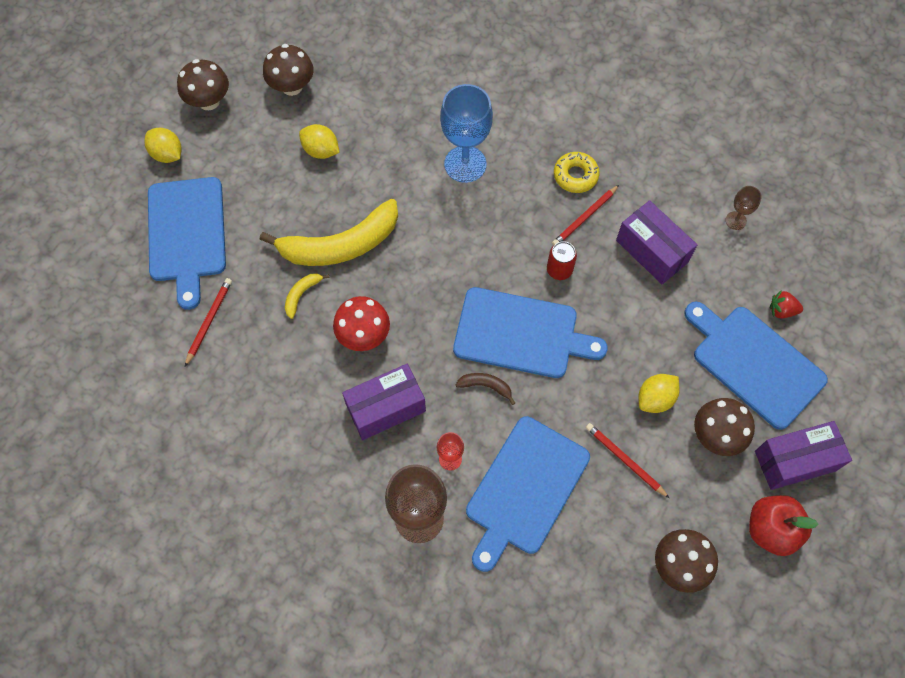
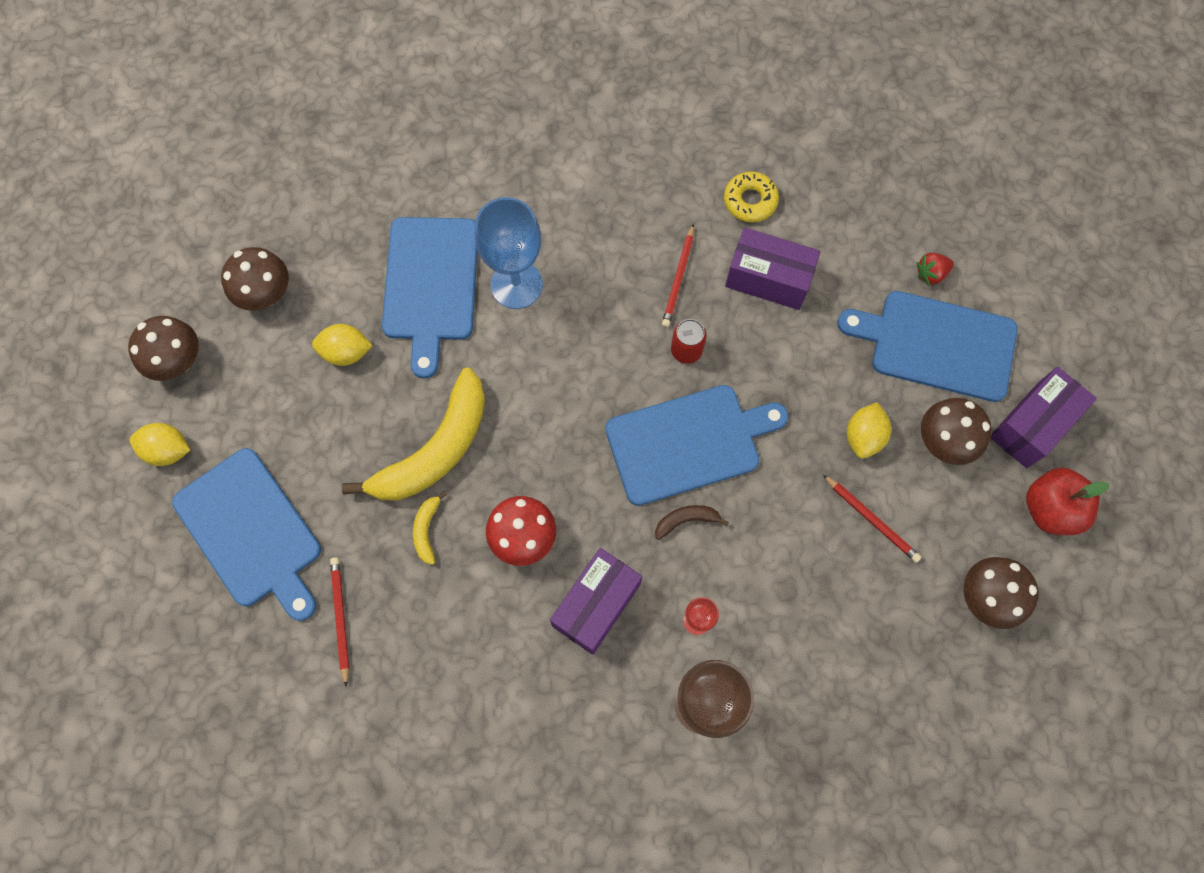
camera: 30 degrees left, 5 degrees up
(525, 489) = (791, 608): blue cutting board -> blue cutting board (431, 285)
(575, 176) = (641, 237): yellow donut -> yellow donut (750, 201)
(625, 460) = (871, 519): red pencil -> red pencil turned 150 degrees counterclockwise
(735, 220) = (832, 201): brown goblet -> none

